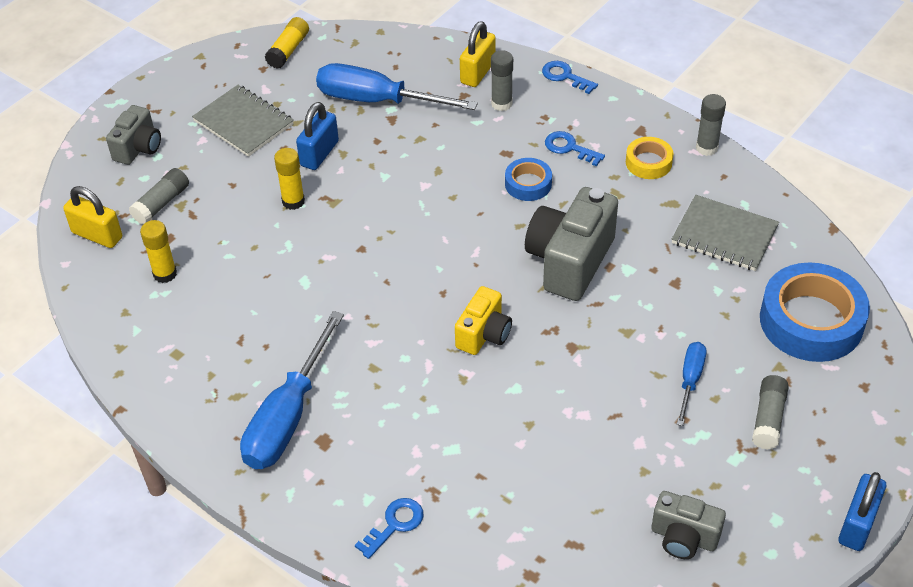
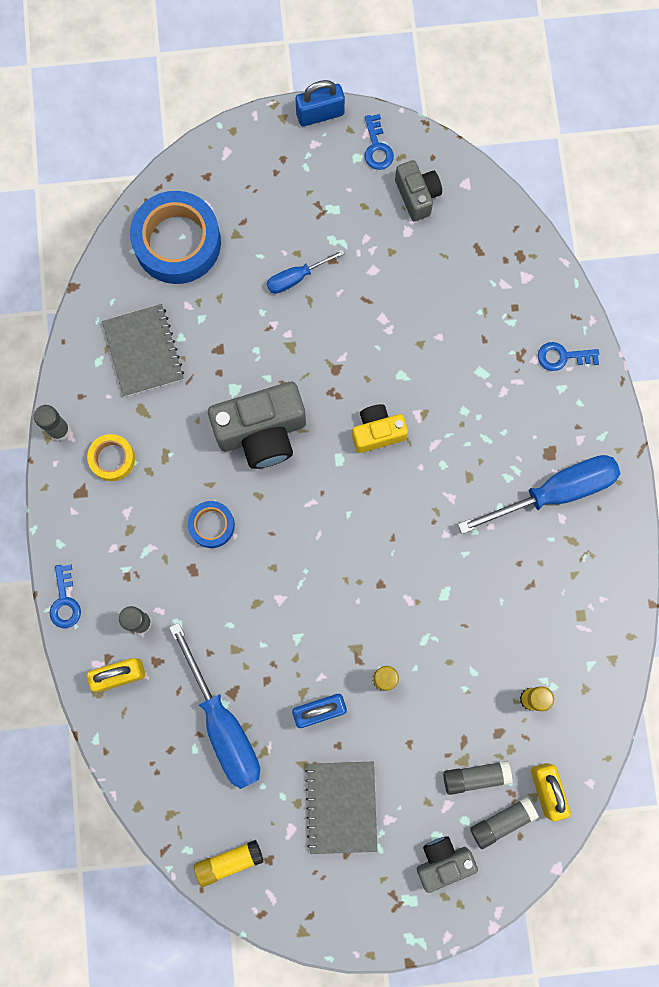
camera: 135 degrees left, 30 degrees up
(569, 148) = (146, 528): blue key -> blue key (377, 147)
(768, 419) = (285, 212): grey glue stick -> grey glue stick (502, 821)

